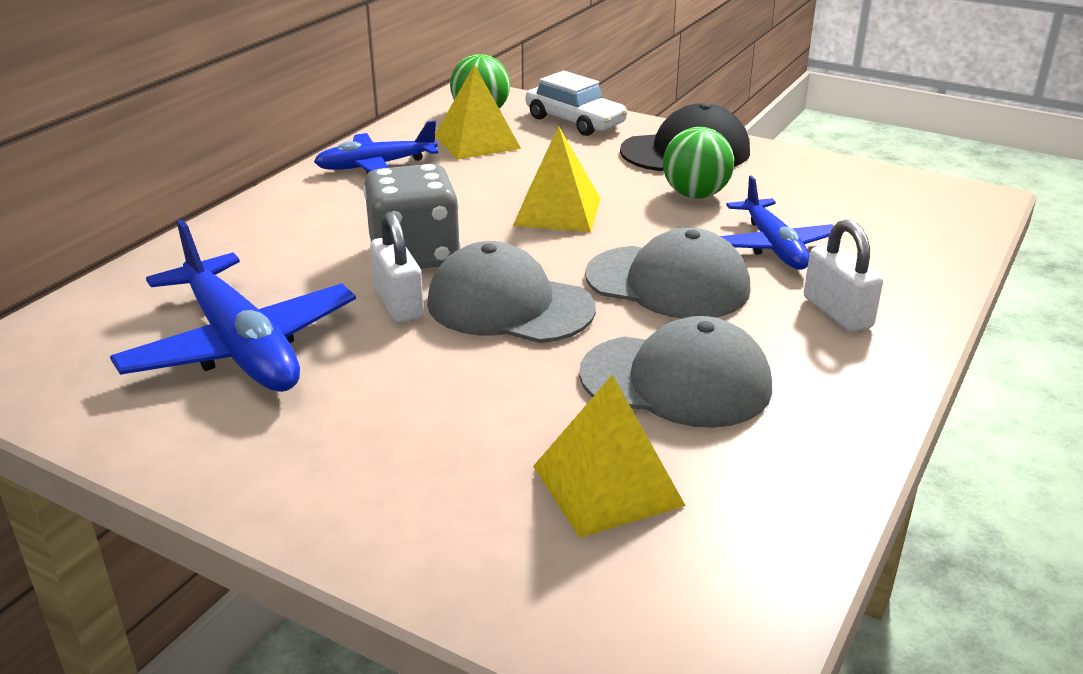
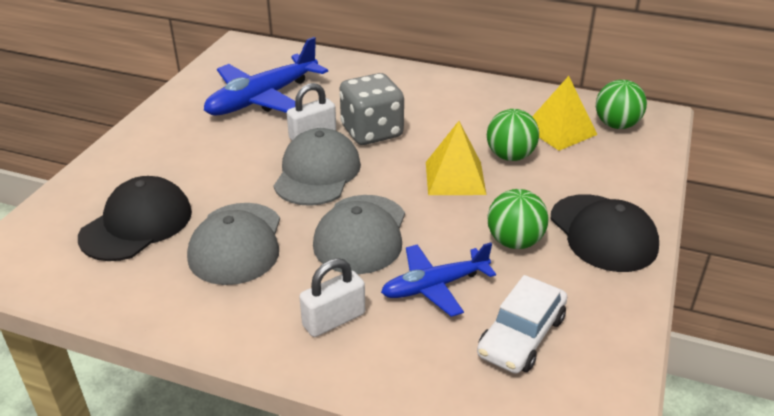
camera: 80 degrees right, 5 degrees up
(376, 166) = (495, 99): blue plane -> none
(521, 175) = (510, 156): none -> green ball
(575, 121) = (632, 170): white car -> white car (521, 336)
(607, 485) = (137, 224): yellow pyramid -> black cap

